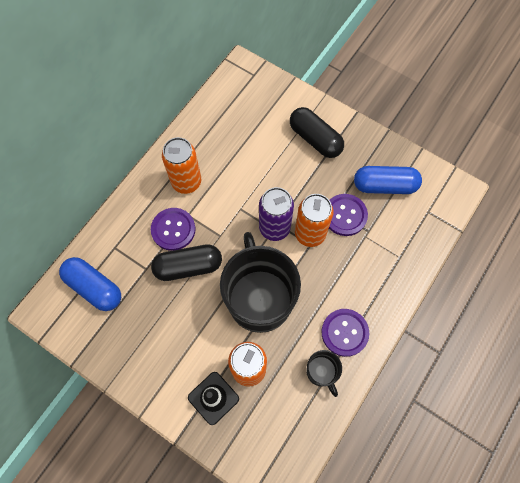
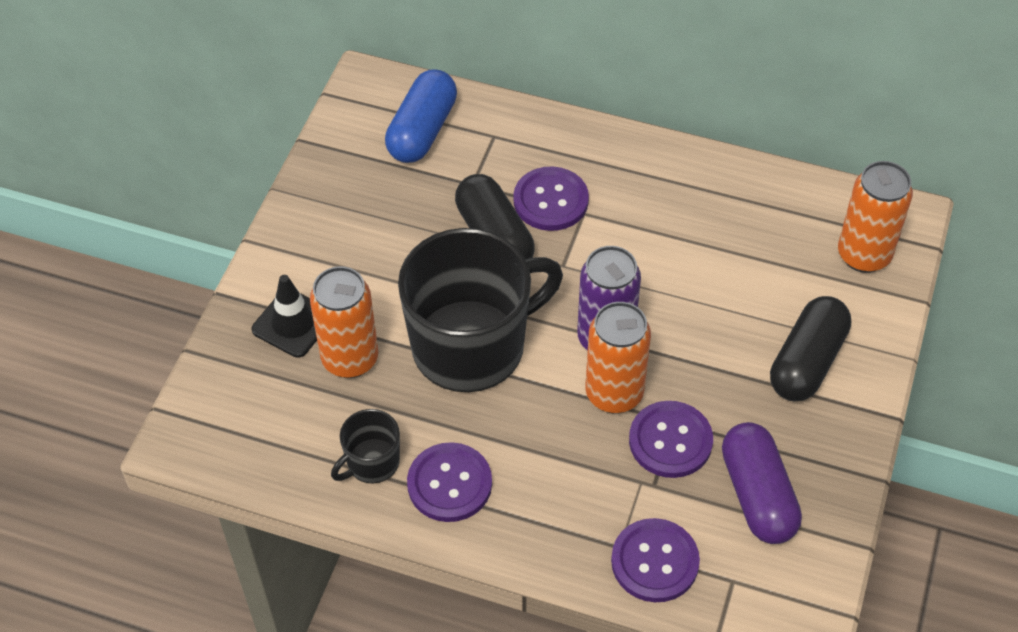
camera: 75 degrees right, 15 degrees down
(186, 182) = (642, 196): orange can -> orange can (863, 255)
(384, 185) = (758, 495): blue capsule -> purple capsule
(411, 243) = (654, 562): none -> purple button

